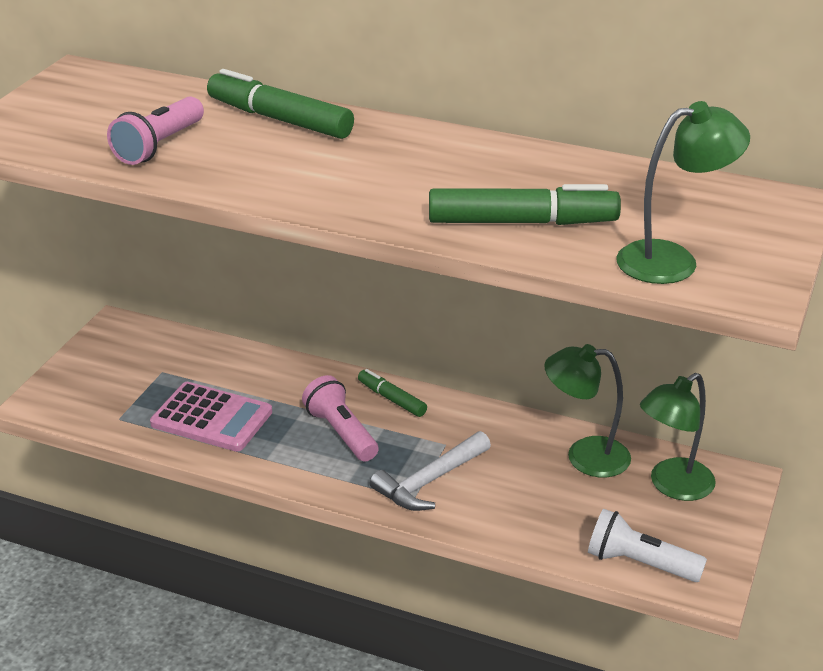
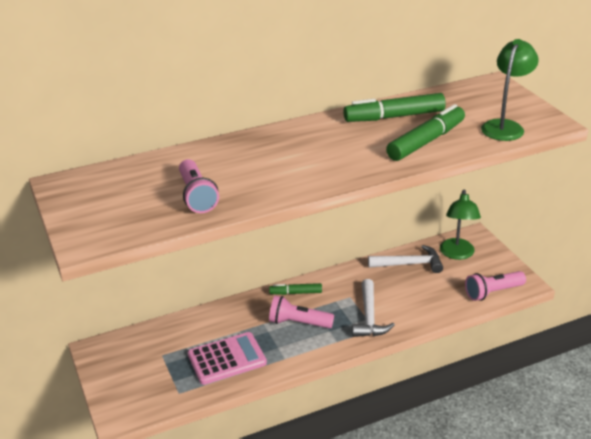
camera: 45 degrees left, 0 degrees up
(279, 119) = (228, 152): green marker -> green marker (394, 117)
(584, 456) = (409, 264): green lamp -> white hammer
(640, 563) = (493, 292): white flashlight -> pink flashlight

